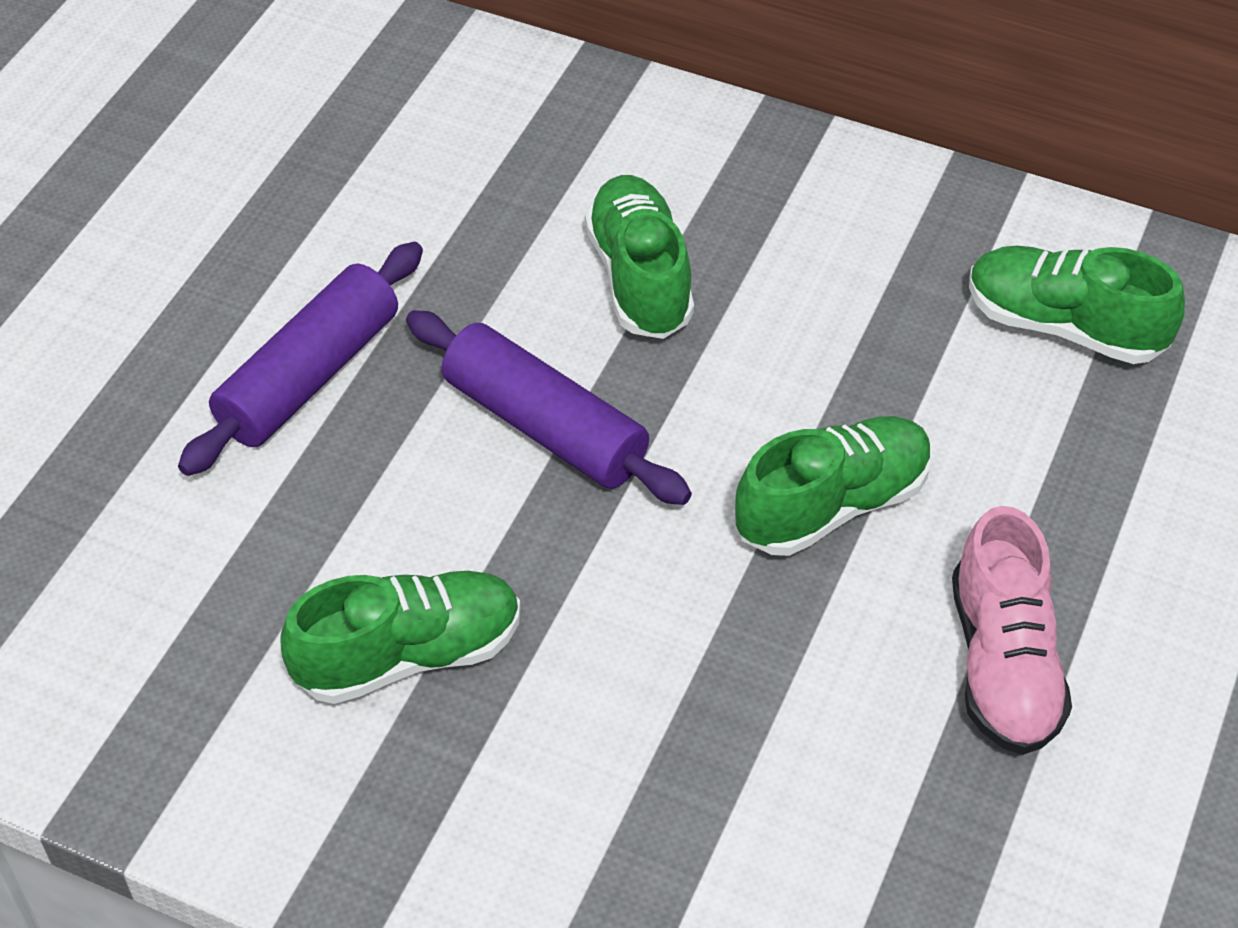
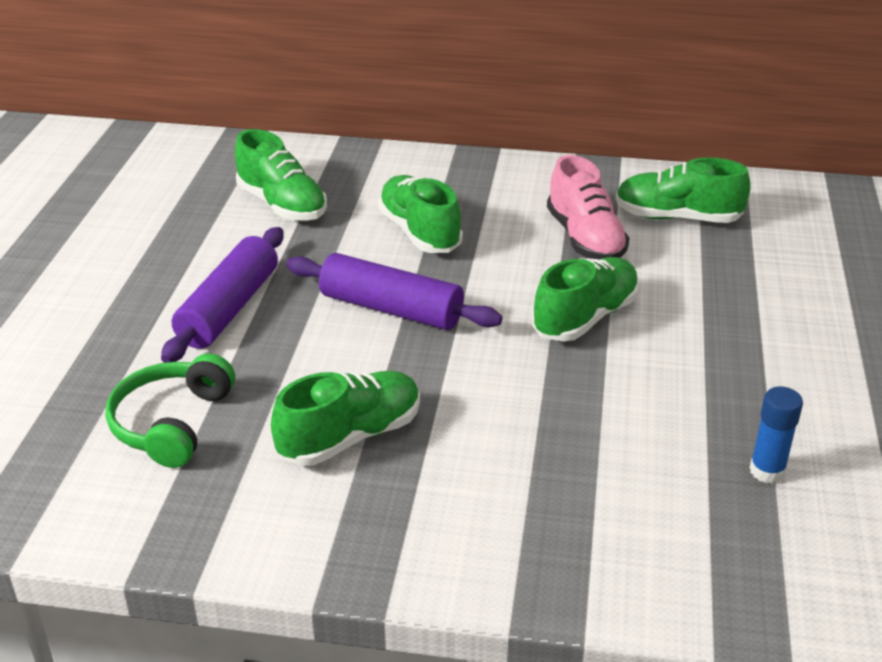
camera: 15 degrees left, 15 degrees down
(172, 575) = (172, 423): none -> green headphones
(448, 178) = (282, 205): none -> green shoe
(987, 857) = (767, 471): none -> blue glue stick
(1003, 663) = (725, 374): pink shoe -> pink shoe (585, 238)

